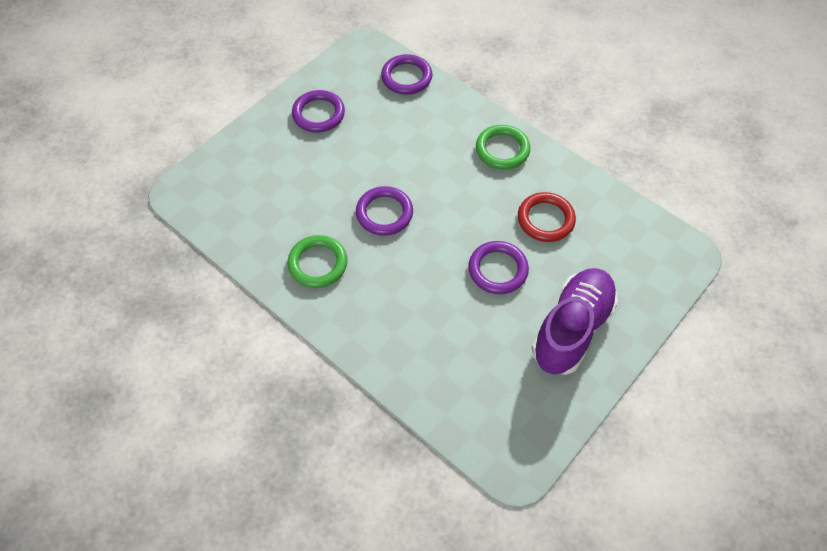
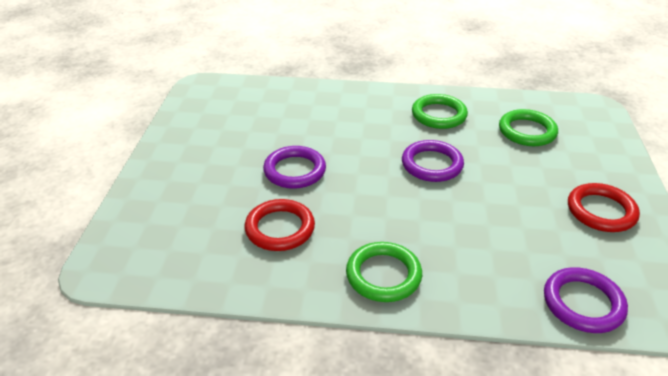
camera: 145 degrees right, 20 degrees down
(271, 202) = (527, 131): none -> green ring
(318, 114) = (601, 211): purple ring -> red ring
(571, 329) = (201, 161): purple shoe -> none

